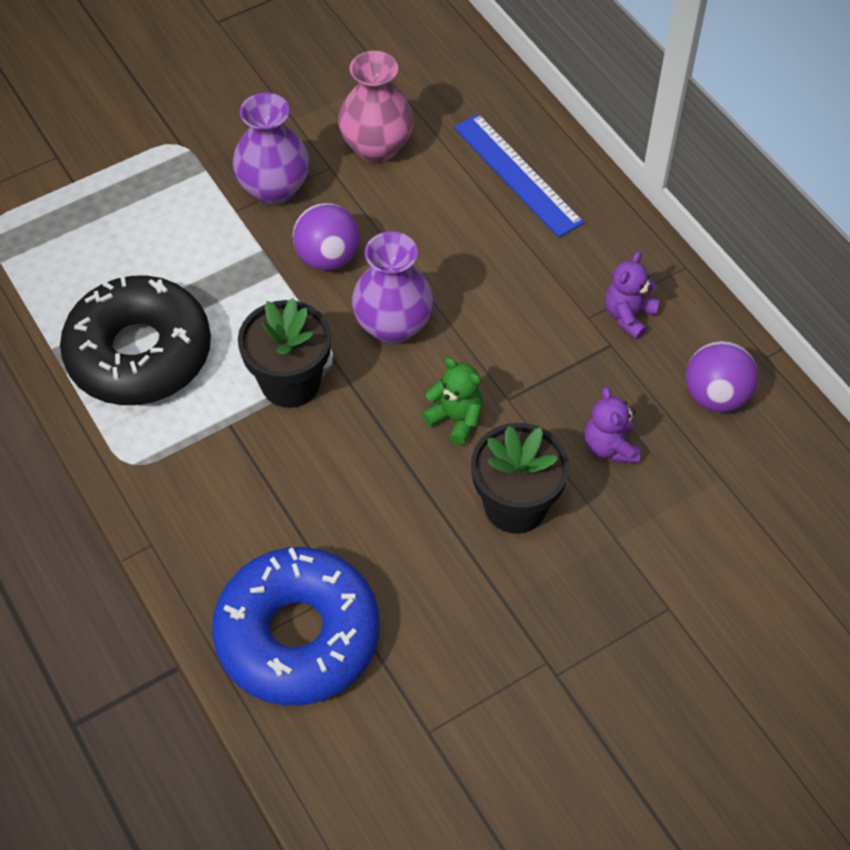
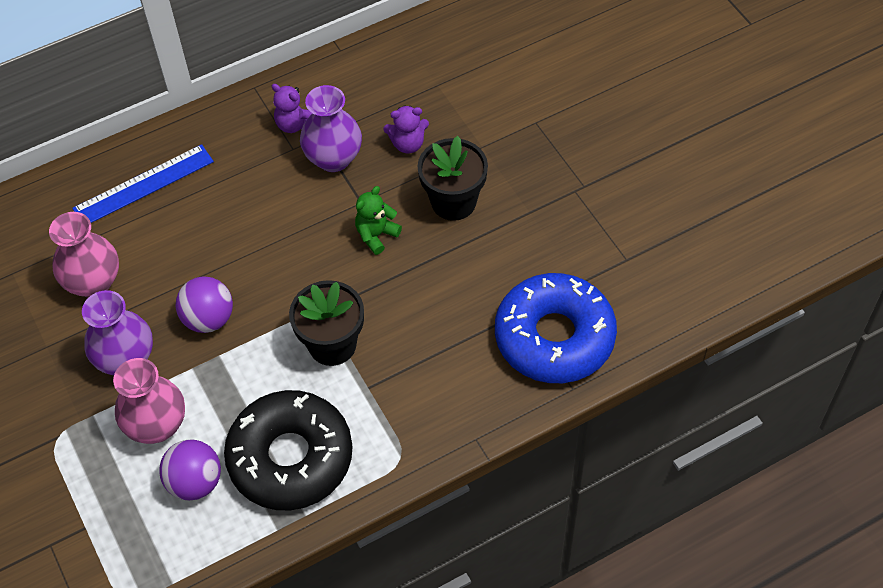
camera: 85 degrees left, 0 degrees up
(189, 226) = (157, 425): none -> pink vase
(393, 326) = (285, 273): purple vase -> purple vase (333, 158)
(715, 395) = (370, 81): purple ball -> purple ball (195, 482)

